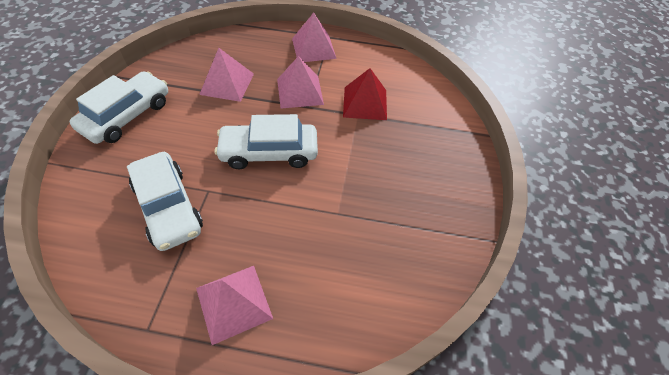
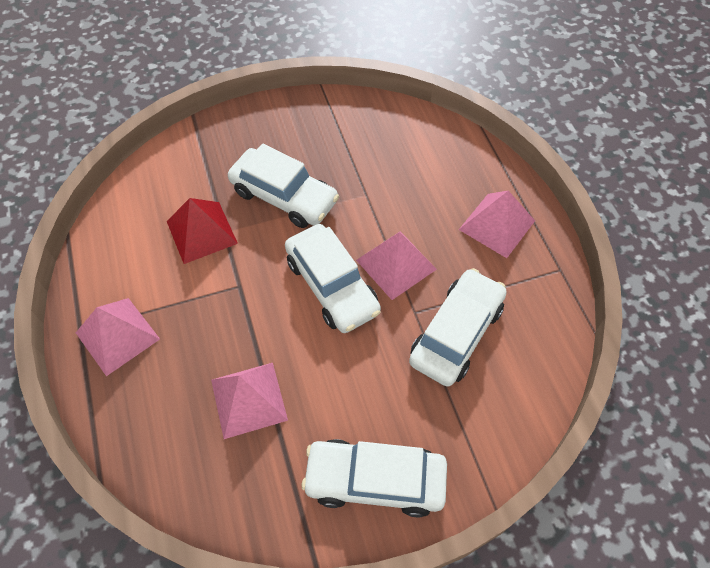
camera: 115 degrees left, 5 degrees up
(300, 91) = (218, 307): pink pyramid -> pink pyramid (396, 264)
(369, 158) = (284, 196): none -> white car

